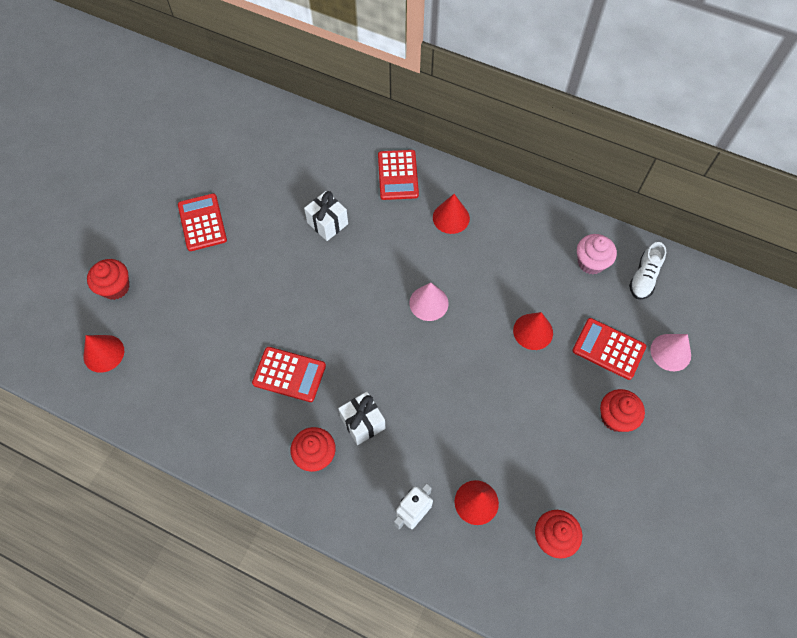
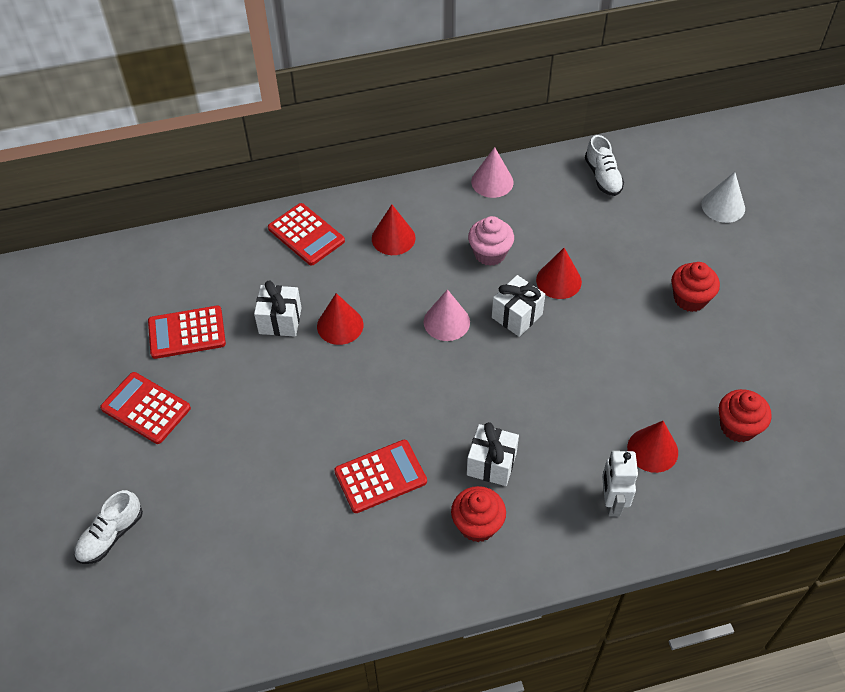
camera: 40 degrees left, 10 degrees down
(103, 353) = (164, 606): red cone -> red cone (340, 325)
(115, 287) = (111, 535): red cupcake -> white shoe
(479, 334) = (517, 316): none -> white gift
(591, 262) = (549, 194): pink cupcake -> pink cupcake (490, 253)
(608, 349) = (631, 250): red calculator -> red calculator (187, 333)
(670, 352) = (680, 219): pink cone -> pink cone (492, 182)
(716, 367) = (723, 206): none -> white cone

